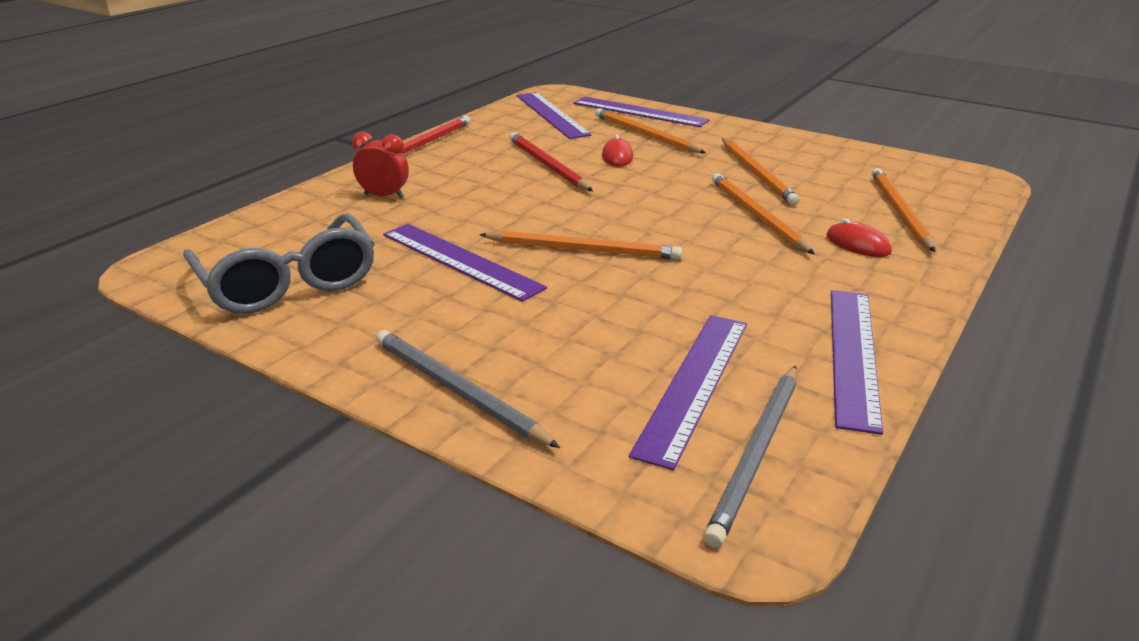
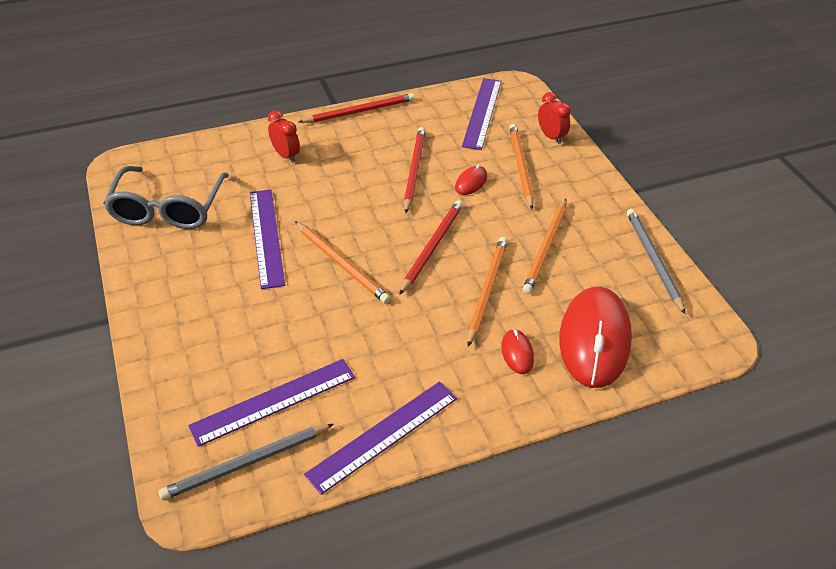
camera: 35 degrees right, 15 degrees up
(458, 391) = (164, 335): grey pencil -> grey pencil (653, 260)
(639, 112) = (551, 137): purple ruler -> red clock
(655, 207) = (432, 247): none -> red pencil
(899, 211) = (594, 339): orange pencil -> red mouse

